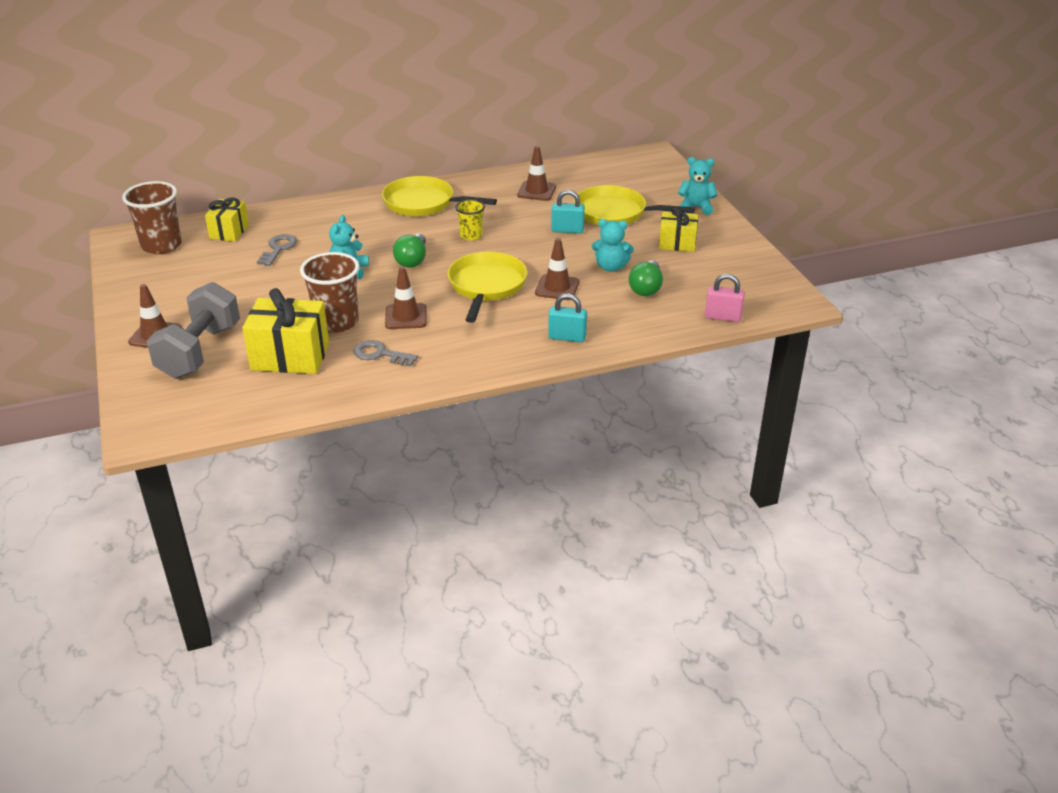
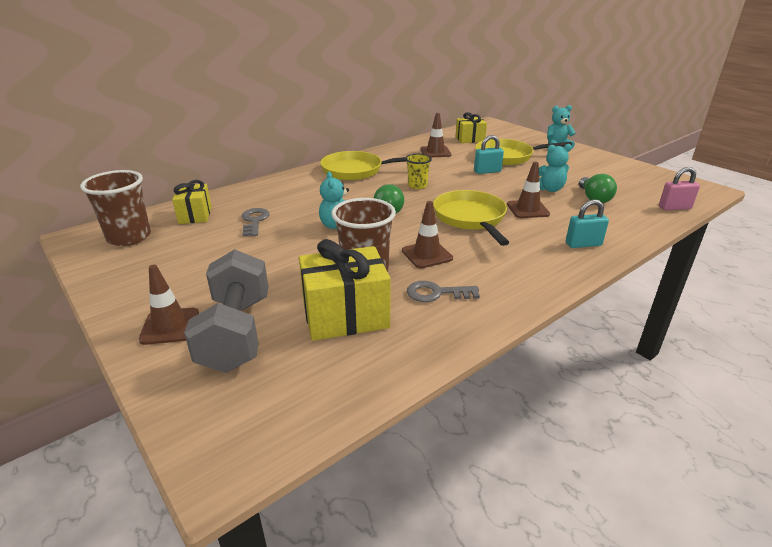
camera: 20 degrees left, 5 degrees down
(677, 243) = (574, 168): yellow gift -> yellow gift (470, 139)

